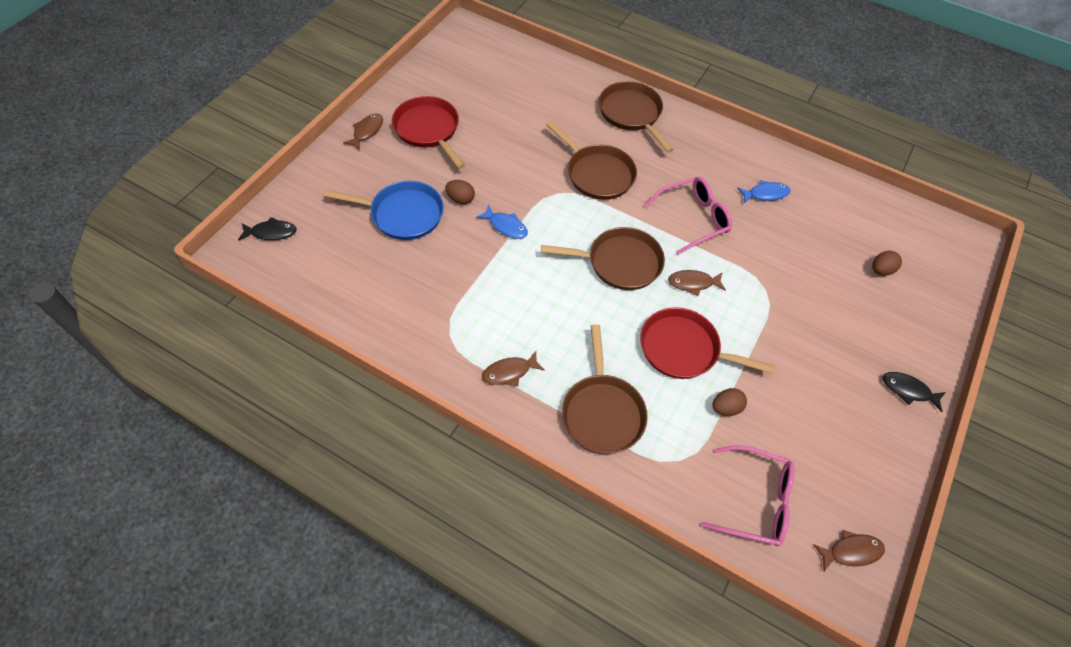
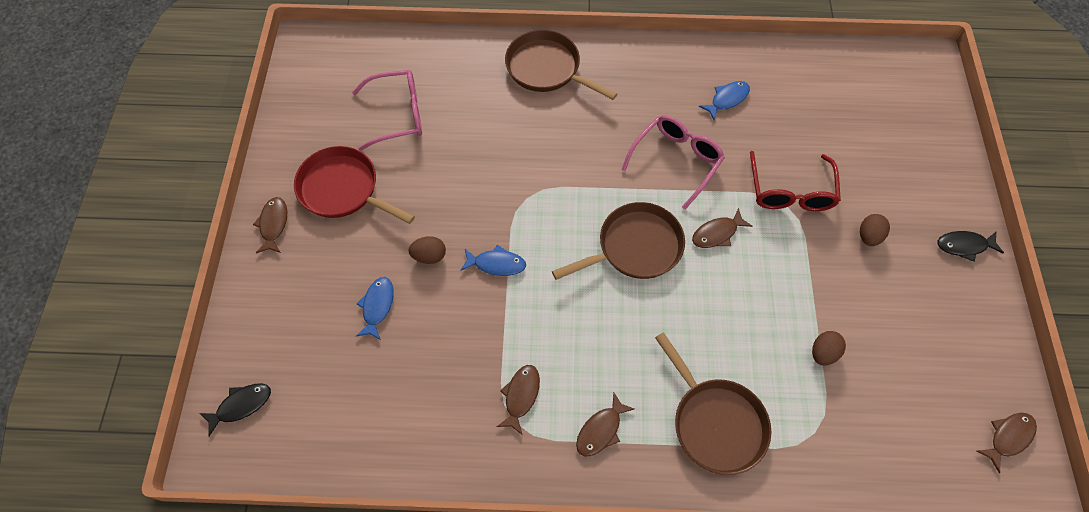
camera: 25 degrees left, 5 degrees up
(402, 214) = (377, 306): blue pan -> blue fish
(465, 320) = (521, 396): none -> brown fish
(597, 174) = (553, 156): brown pan -> none
(684, 349) = (750, 311): red pan -> none
(755, 501) = (903, 435): pink glasses -> pink glasses (398, 115)
(776, 281) = (790, 192): none -> red glasses
(881, 270) = (873, 131): brown egg -> brown egg (868, 236)

